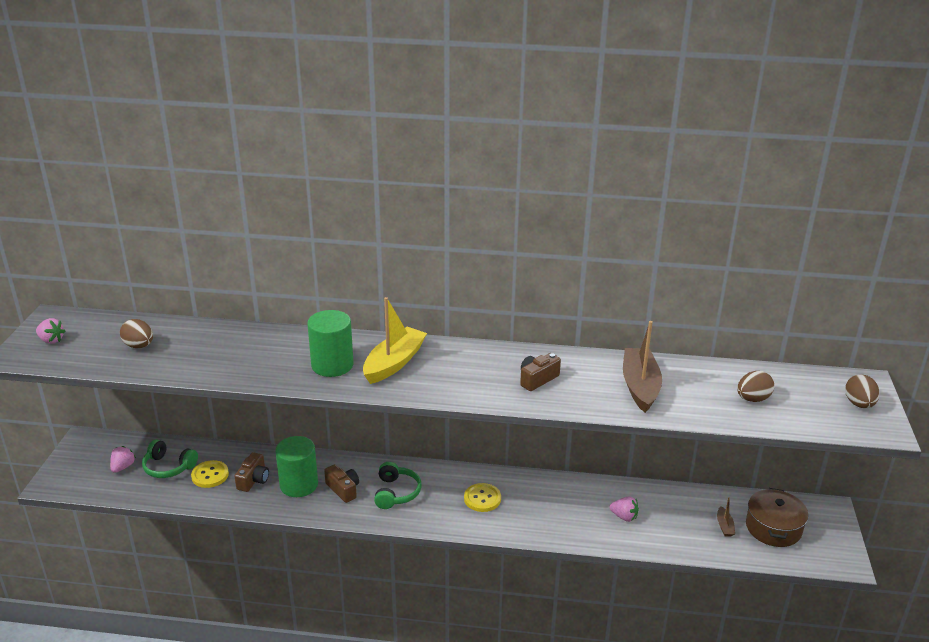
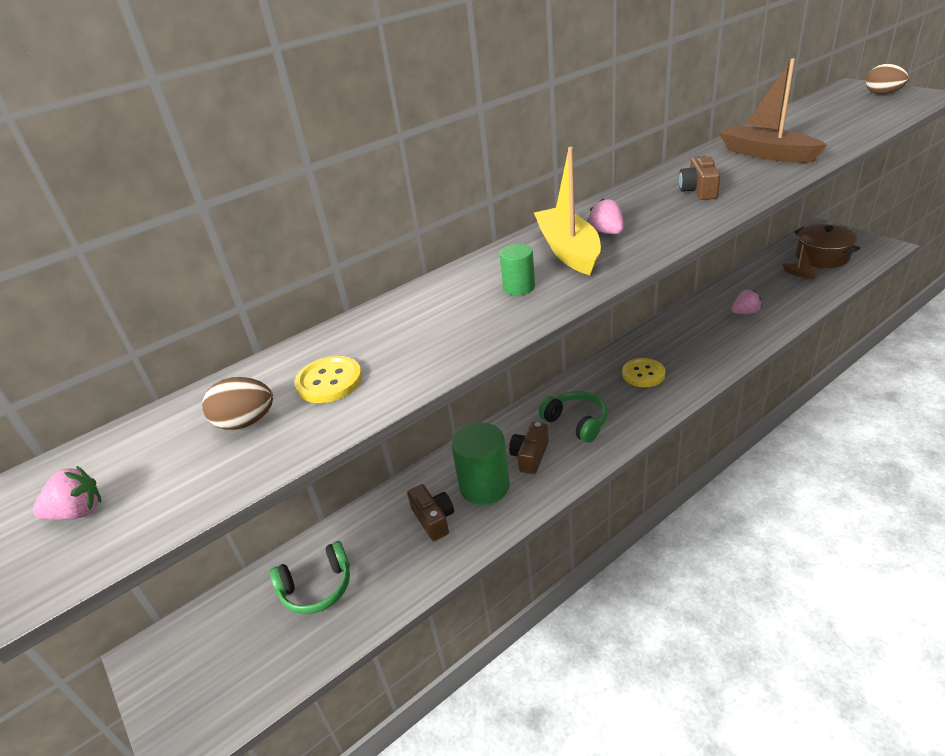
camera: 40 degrees left, 5 degrees up
(123, 467) = (257, 636): pink strawberry -> pink strawberry (607, 232)
(210, 475) = (380, 554): yellow button -> yellow button (329, 381)
(332, 365) = (519, 287): green cylinder -> green cylinder, size x0.54
(343, 489) = (530, 456): brown camera -> brown camera turned 75 degrees counterclockwise
(752, 399) = (836, 122): brown egg -> none

